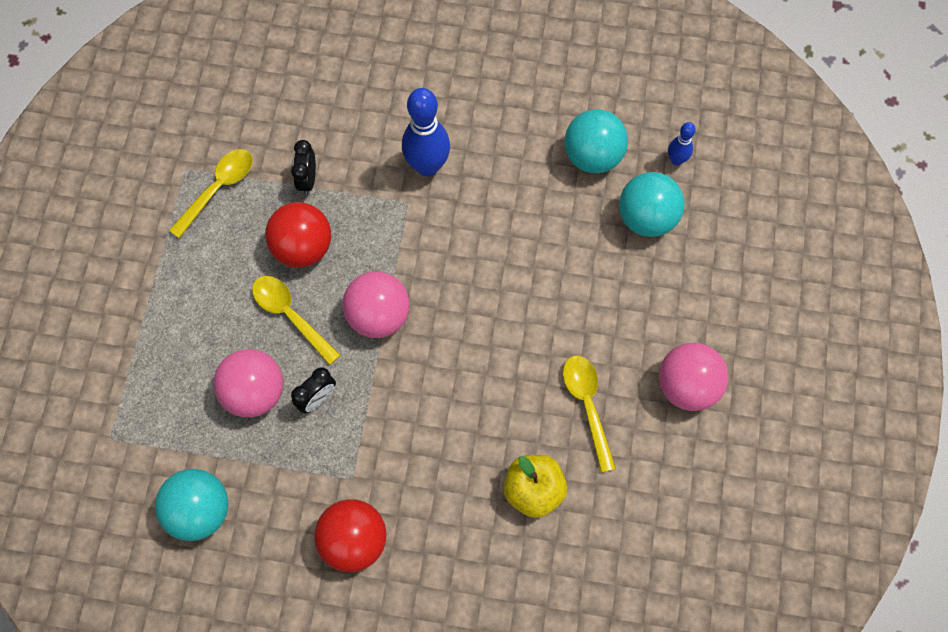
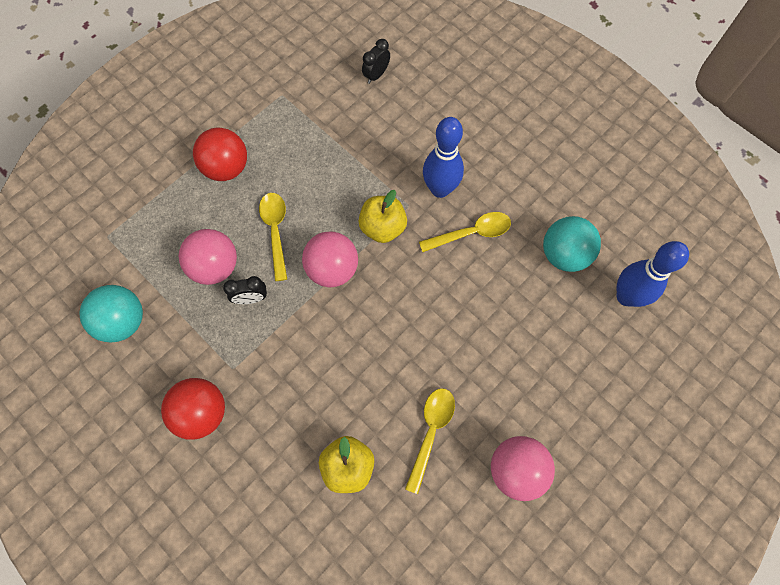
camera: 35 degrees right, 0 degrees up
(218, 189) = (291, 120): yellow spoon -> yellow spoon (471, 233)
(303, 247) = (317, 191): red ball -> red ball (226, 168)
(307, 180) = (353, 149): black clock -> black clock (376, 75)
(398, 241) = (383, 227): none -> yellow apple
(646, 218) = (573, 324): turquoise ball -> none
(676, 160) = (626, 296): blue bowling pin -> blue bowling pin, size x1.95

